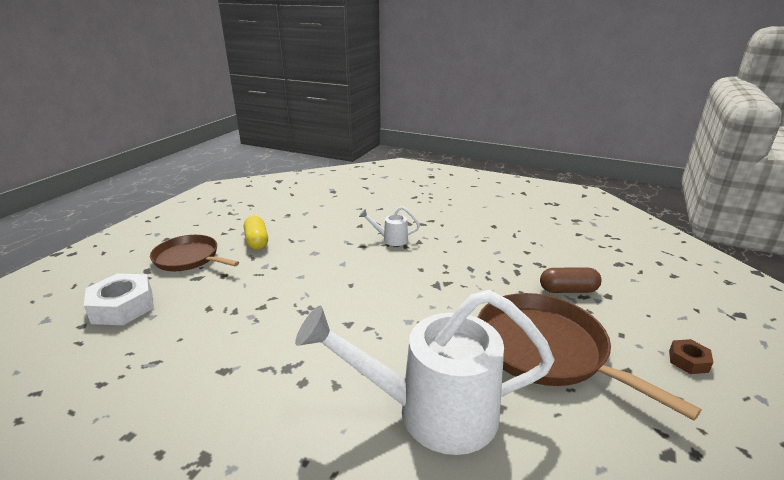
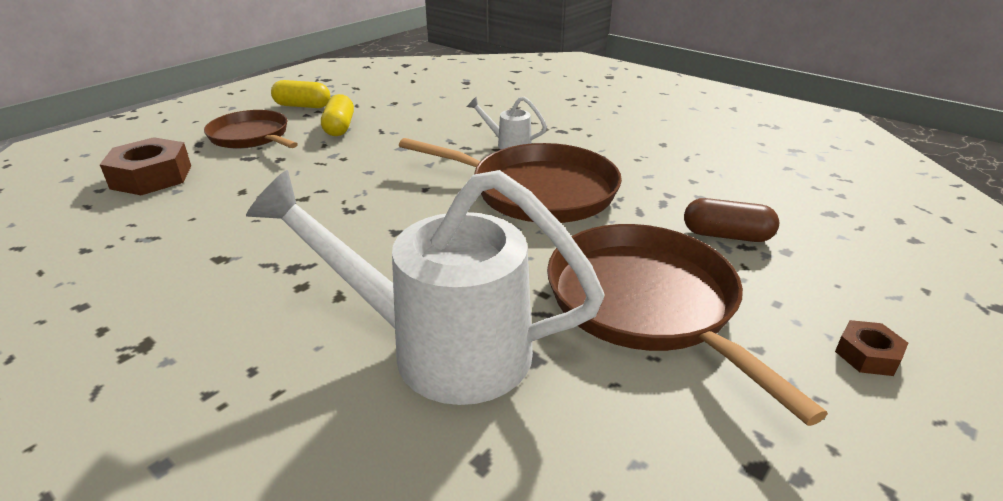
camera: 15 degrees right, 5 degrees up
(123, 307) = (151, 177): white nut -> brown nut
(216, 226) = (302, 106): none -> yellow capsule
(430, 274) = (536, 191): none -> brown pan

